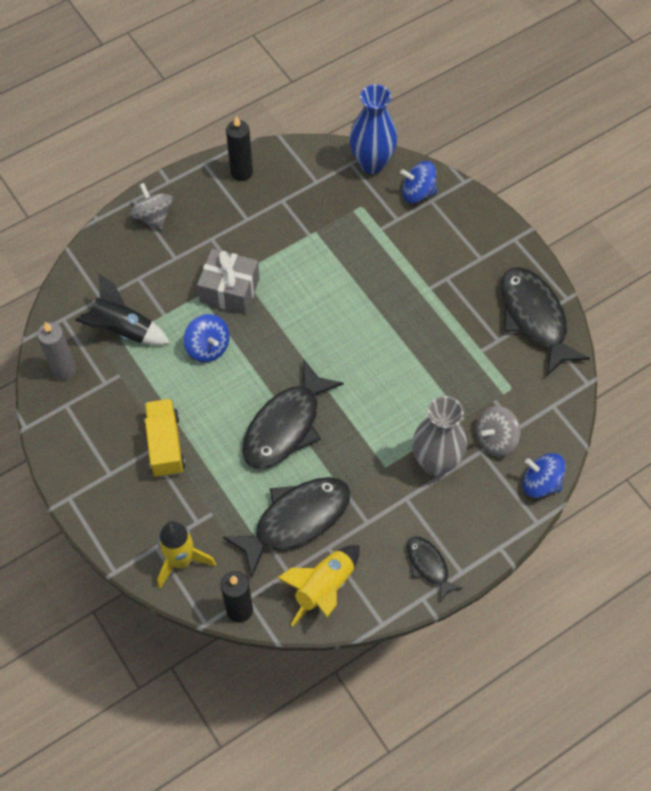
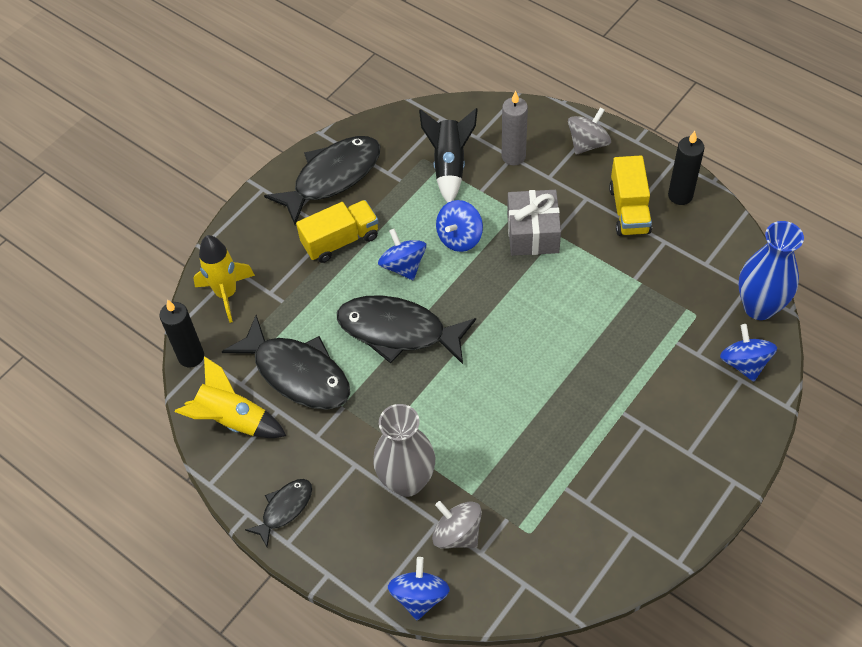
camera: 75 degrees right, 5 degrees down
(64, 370) = (389, 138): grey candle -> grey candle (513, 156)
(218, 401) = (403, 266): none -> blue spinning top
(239, 213) = (629, 210): none -> yellow truck
(534, 318) = (634, 533): black fish -> black fish (332, 177)

